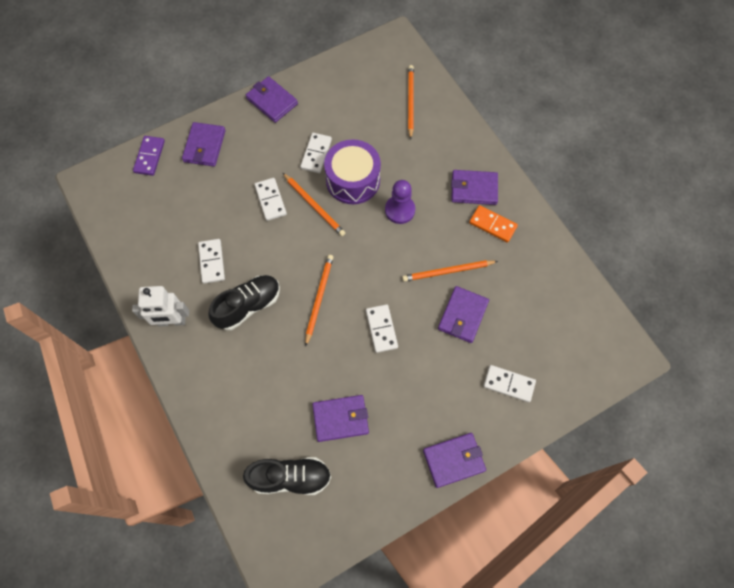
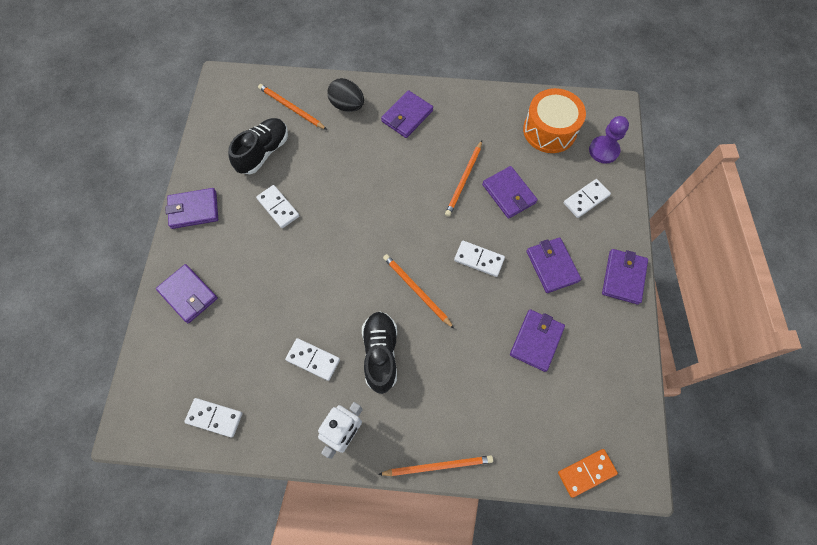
camera: 55 degrees left, 0 degrees up
(149, 157) = (155, 351): purple domino -> none
(270, 200) = (292, 271): white domino -> white domino (214, 417)
(290, 477) = (563, 414): black shoe -> black shoe (263, 152)
(314, 206) = (327, 240): orange pencil -> orange pencil (438, 466)
(353, 180) = (327, 195): purple drum -> none
(400, 210) = (383, 179): purple pawn -> purple pawn (603, 150)
(419, 392) = (552, 266): none -> purple wallet
(446, 139) = (347, 105): none -> black egg
(492, 225) = (448, 124): orange domino -> orange domino (586, 473)
(556, 311) = (549, 130): none -> orange drum

